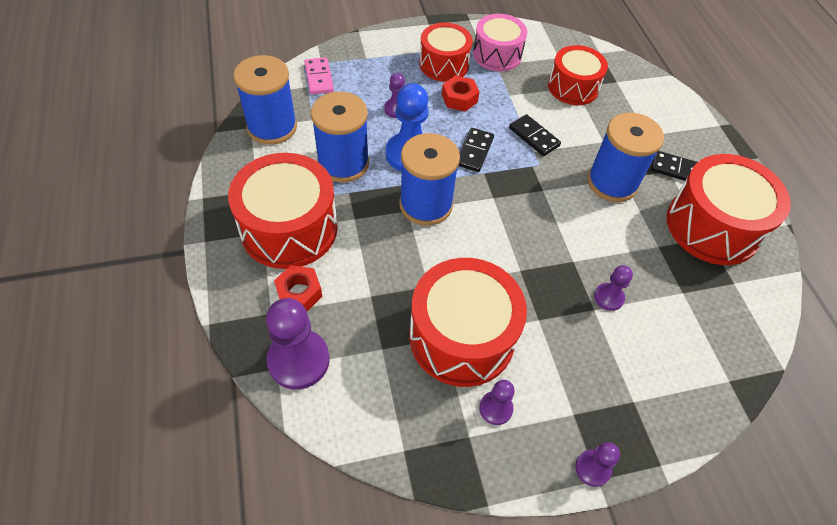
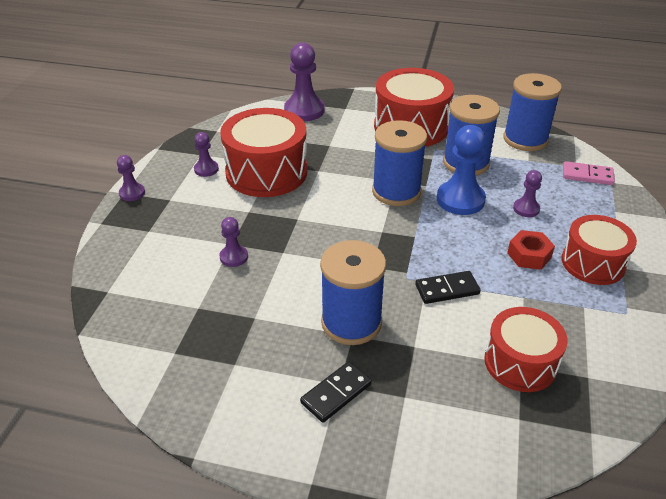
camera: 120 degrees right, 15 degrees down
(299, 293) = (353, 120): red nut -> none
(474, 151) = (445, 239): black domino -> none
(497, 55) = (604, 315): pink drum -> none
(712, 226) = (244, 377): red drum -> none

